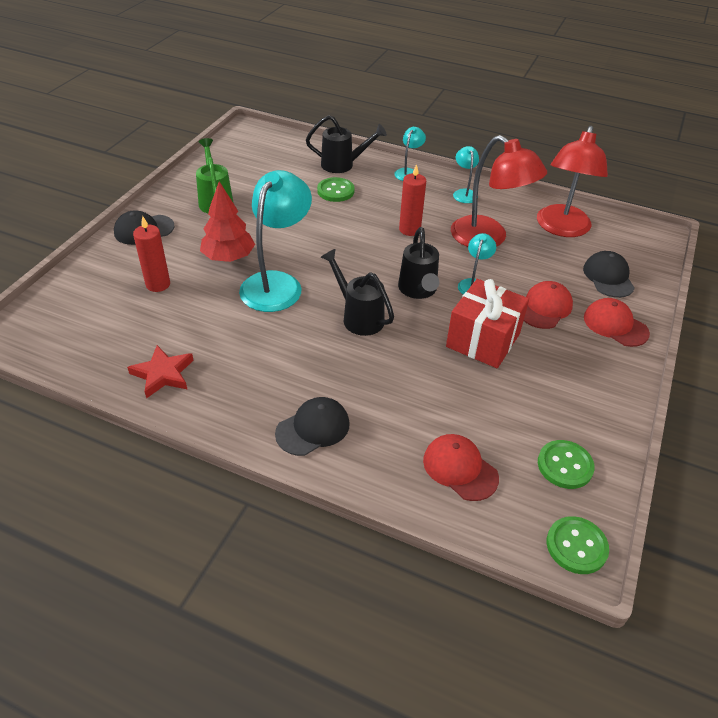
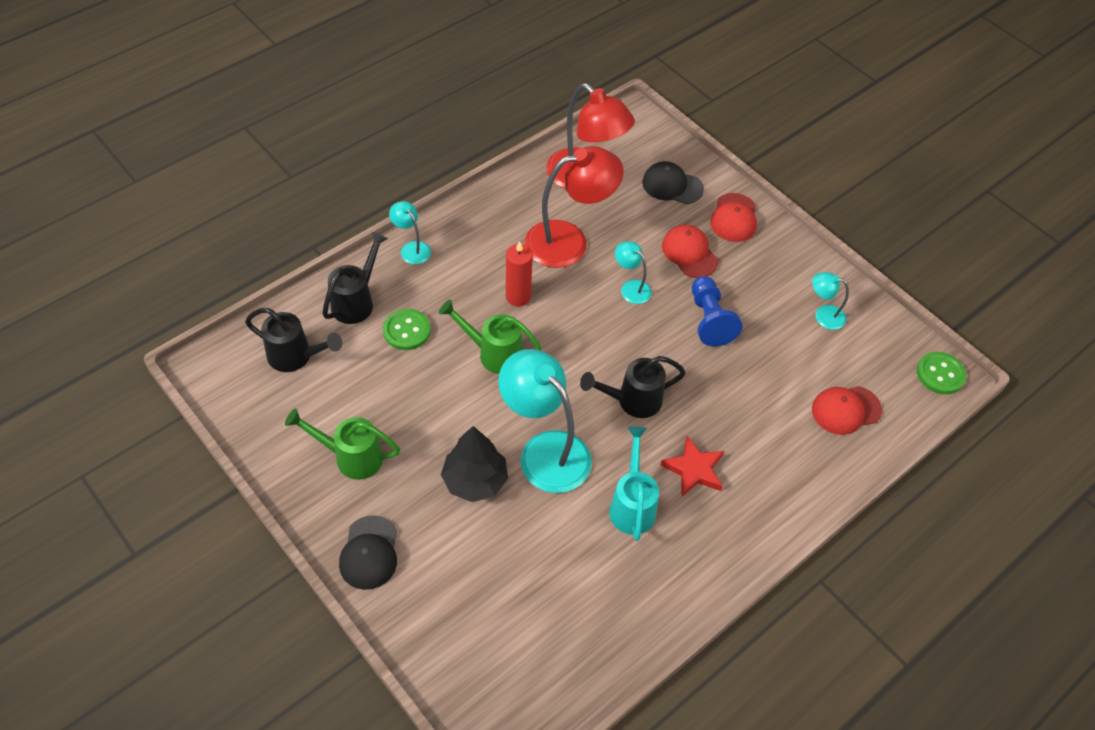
camera: 65 degrees left, 10 degrees up
(158, 284) = (487, 566): red candle -> none
(163, 374) = (637, 601): red star -> red star (694, 469)
(228, 257) = (475, 480): red tree -> black tree
(255, 345) = (632, 505): none -> turquoise watering can
(313, 428) = (761, 497): black cap -> none
(347, 233) = (494, 353): none -> green watering can
(418, 290) = (618, 335): black watering can -> black watering can (296, 357)
(464, 193) = (481, 220): turquoise lamp -> turquoise lamp (823, 315)
(483, 340) = (709, 320): red gift -> blue pawn
(565, 465) = (868, 340): green button -> none
(615, 325) = (734, 218): red cap -> red cap turned 60 degrees counterclockwise

